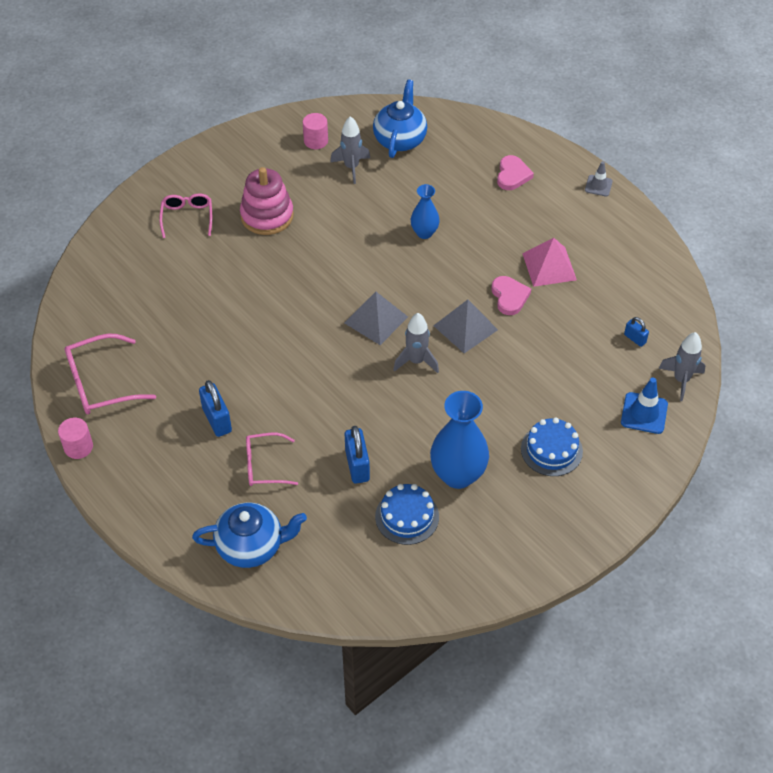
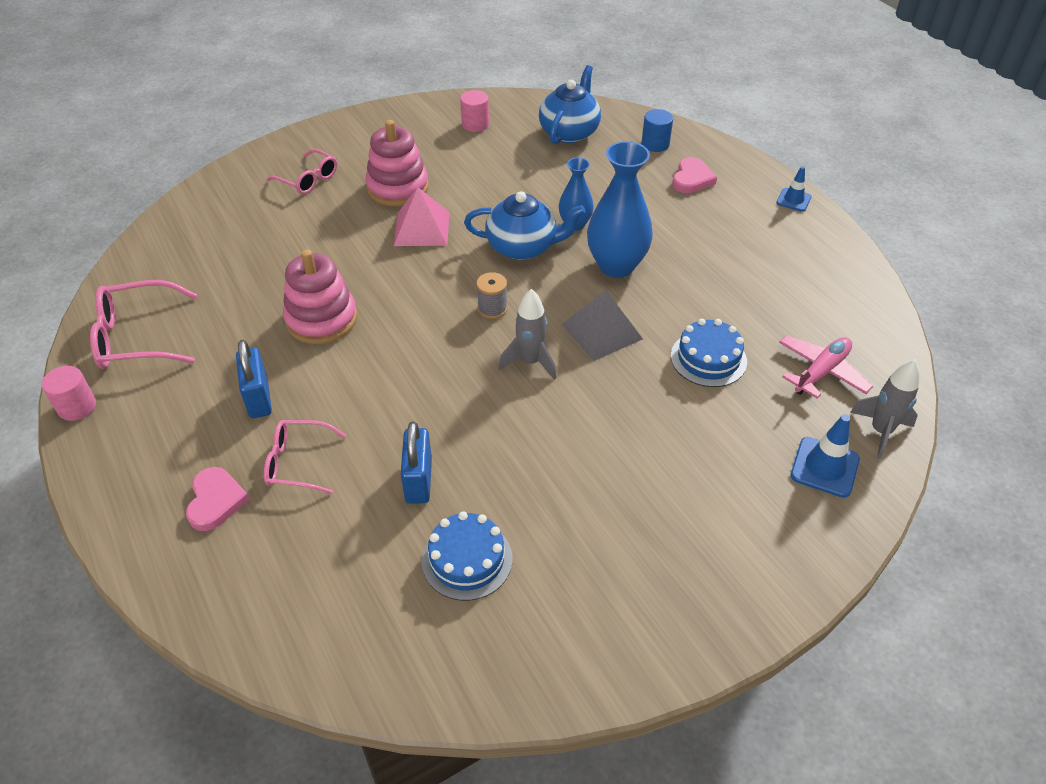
camera: 10 degrees right, 5 degrees down
(187, 217) = (308, 179): pink glasses -> pink glasses turned 120 degrees clockwise
(243, 347) = (321, 319): none -> pink stacking toy
(251, 546) = (242, 567): blue teapot -> blue teapot (523, 247)
(351, 167) = (507, 152): grey rocket -> none
(376, 319) = (492, 309): grey pyramid -> grey spool
(458, 475) = (551, 513): blue vase -> blue vase (616, 266)
(476, 143) = (655, 144): none -> blue cylinder
(509, 297) = (664, 304): pink heart -> pink heart (215, 501)
(549, 266) = (720, 277): pink pyramid -> pink pyramid (422, 228)
(551, 450) = (688, 498): blue cake -> blue cake (708, 358)
(598, 186) = (793, 200): grey traffic cone -> blue traffic cone
(635, 338) = (821, 372): blue padlock -> pink plane

